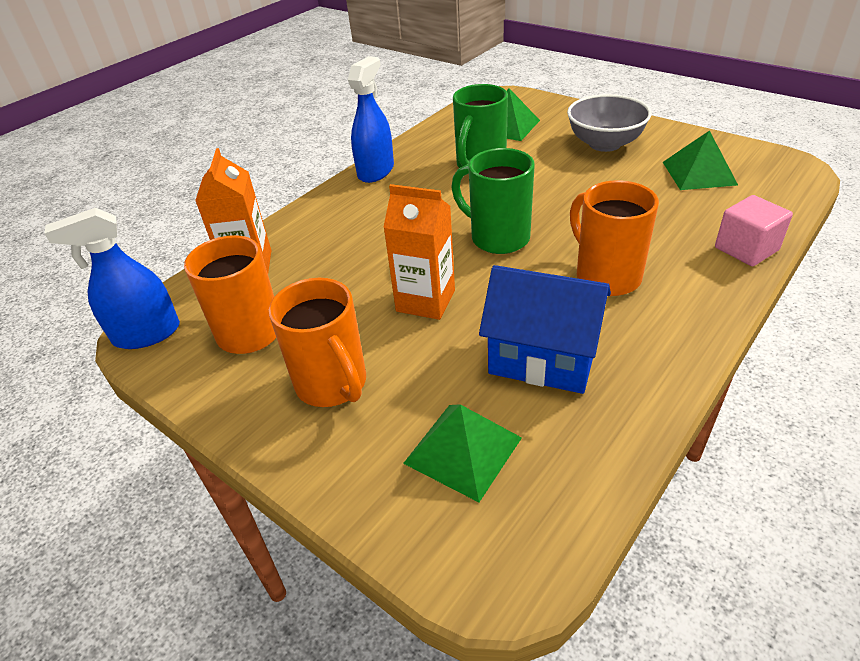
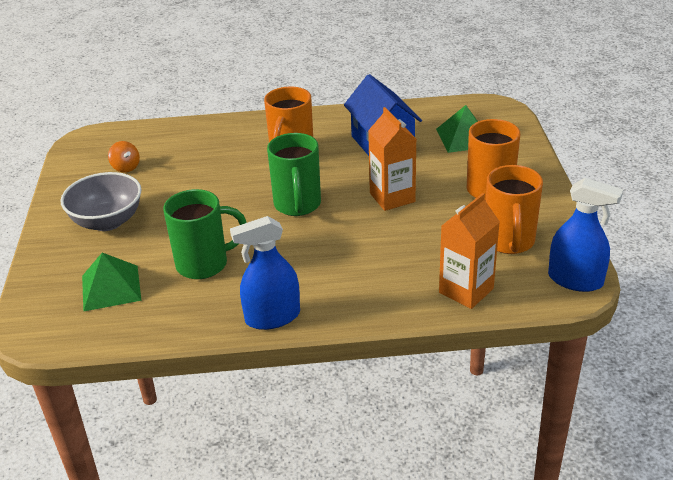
camera: 135 degrees left, 5 degrees down
(699, 173) = (126, 167): green pyramid -> orange spinning top
(746, 249) = (212, 126): pink cube -> none

